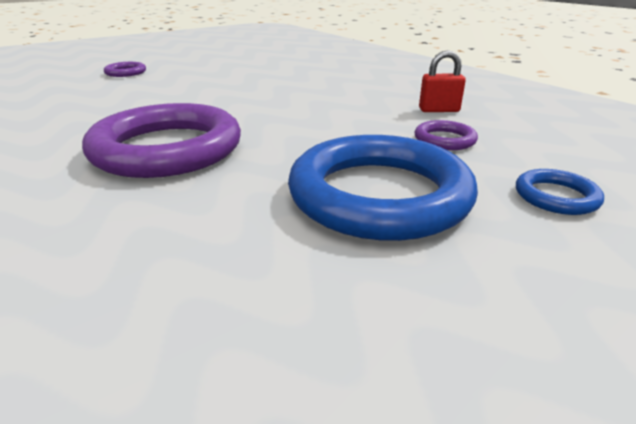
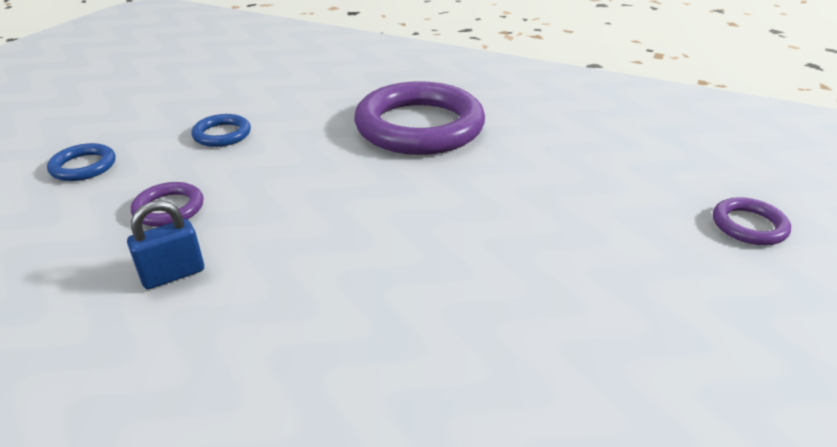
camera: 150 degrees right, 5 degrees up
(379, 195) = (222, 134): blue ring -> blue ring, size x0.43
(439, 110) = (173, 274): red padlock -> blue padlock

